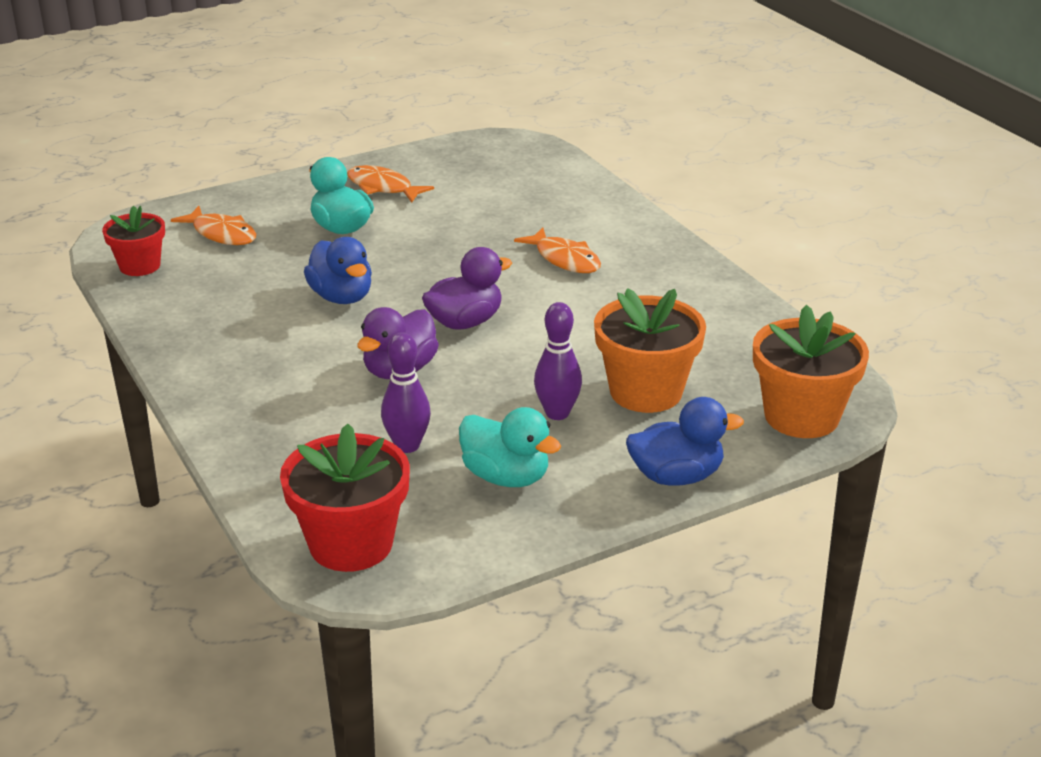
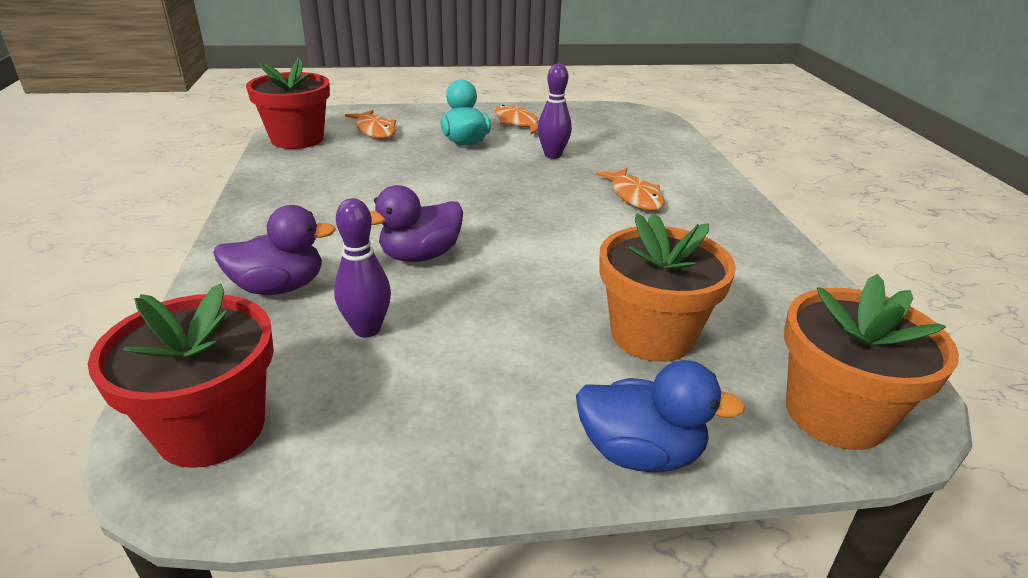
camera: 20 degrees right, 0 degrees up
(140, 266) = (297, 139): red flower pot -> red flower pot, size x1.58
(341, 297) = (423, 187): blue duck -> none
(465, 322) = (511, 228): purple duck -> purple duck (279, 287)
(506, 477) = (439, 393): turquoise duck -> none
(557, 413) = (542, 334): purple bowling pin -> purple bowling pin (552, 155)

